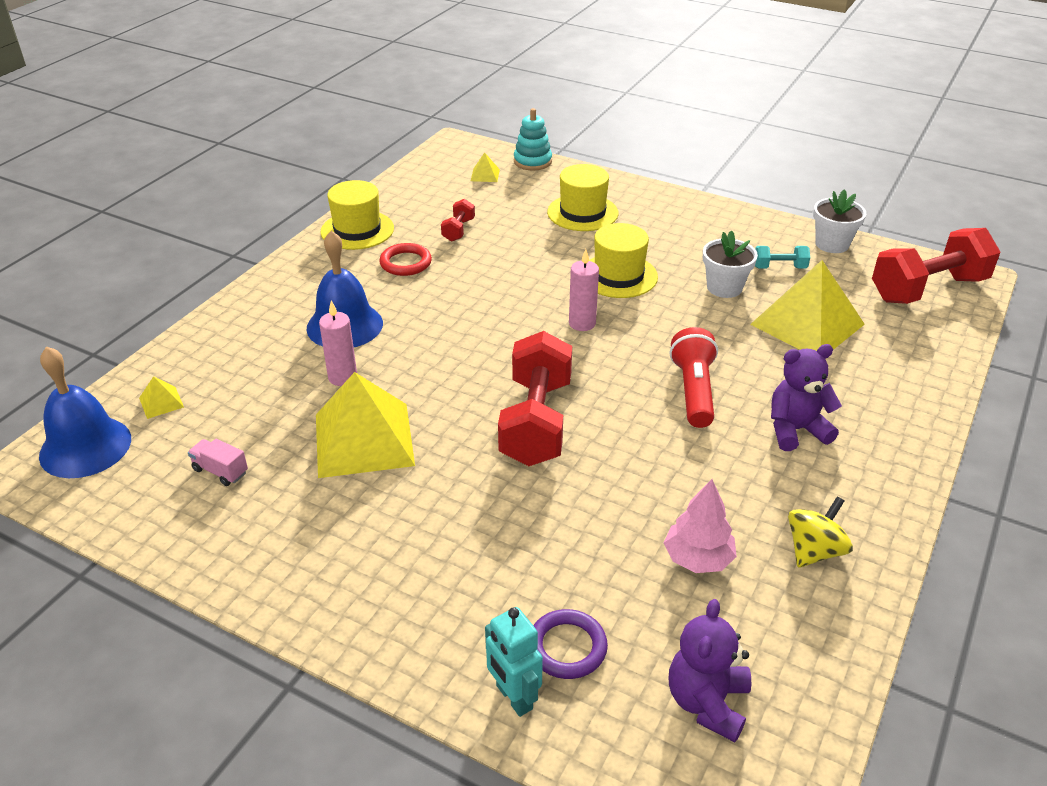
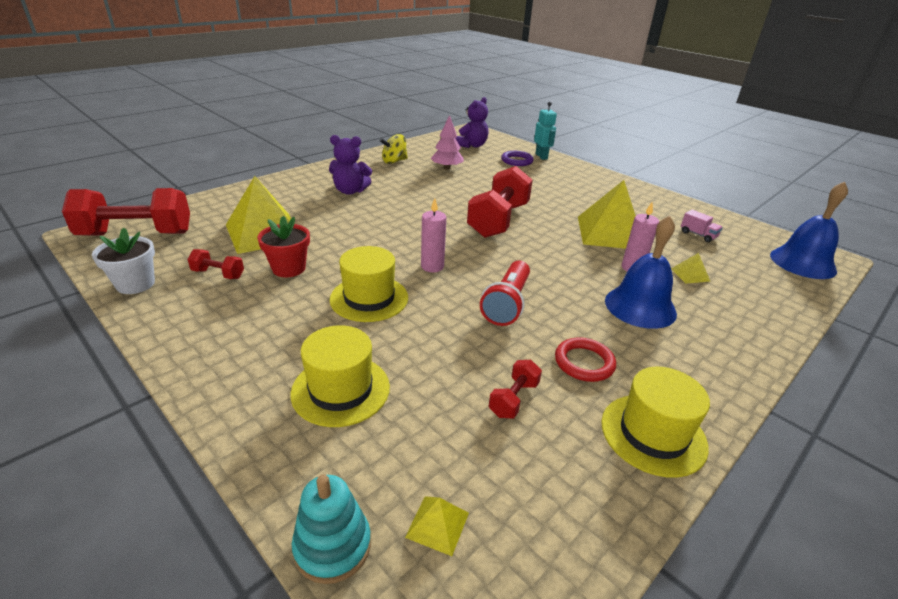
camera: 165 degrees left, 5 degrees down
(161, 402) = (769, 279): yellow pyramid -> yellow pyramid (690, 275)
(693, 391) = (388, 215): red flashlight -> red flashlight (507, 304)
(724, 287) = (289, 268): white flower pot -> red flower pot
(779, 267) = (218, 274): turquoise dumbbell -> red dumbbell

